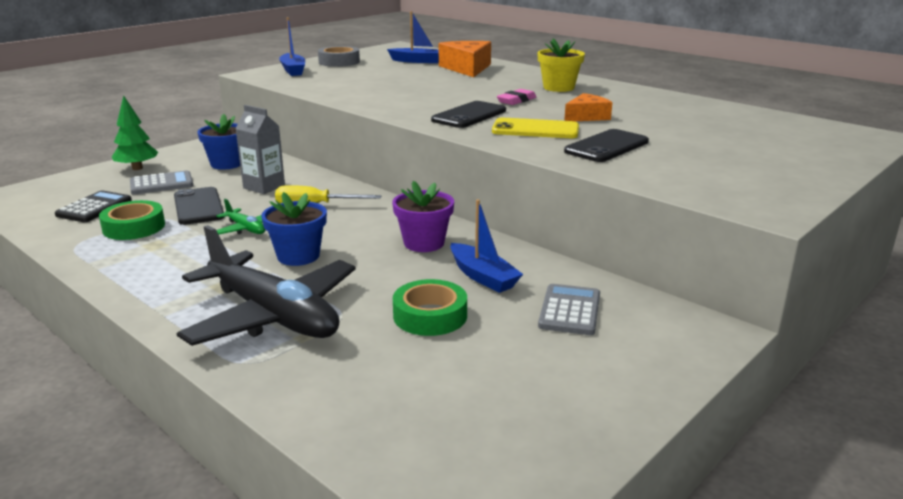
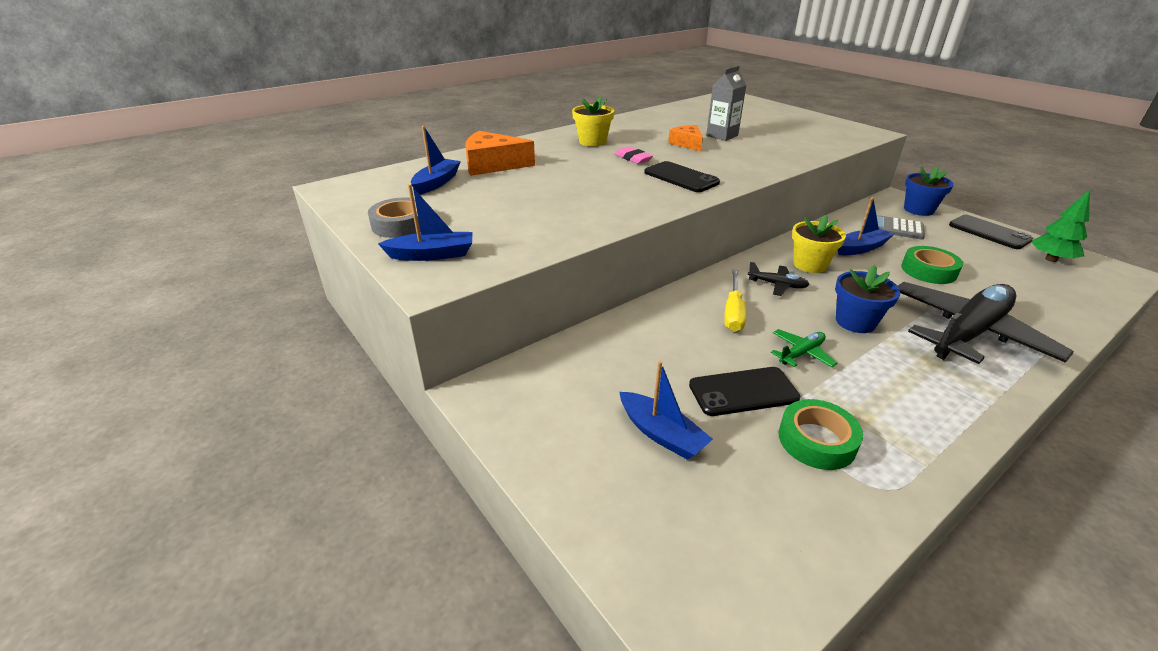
camera: 80 degrees left, 10 degrees up
(94, 208) = (757, 494): black calculator -> none
(137, 168) = (586, 471): green tree -> green tree (1051, 259)
(161, 184) = (661, 434): grey calculator -> blue boat
(227, 164) = (588, 378): blue flower pot -> blue flower pot (918, 210)
(264, 187) = (678, 345): grey carton -> grey carton (722, 136)
(371, 225) = (777, 285): none -> black plane
(424, 243) = (810, 264): purple flower pot -> yellow flower pot
(535, 130) = (724, 161): yellow phone -> none
(606, 147) = (765, 147): black phone -> black phone (989, 232)

